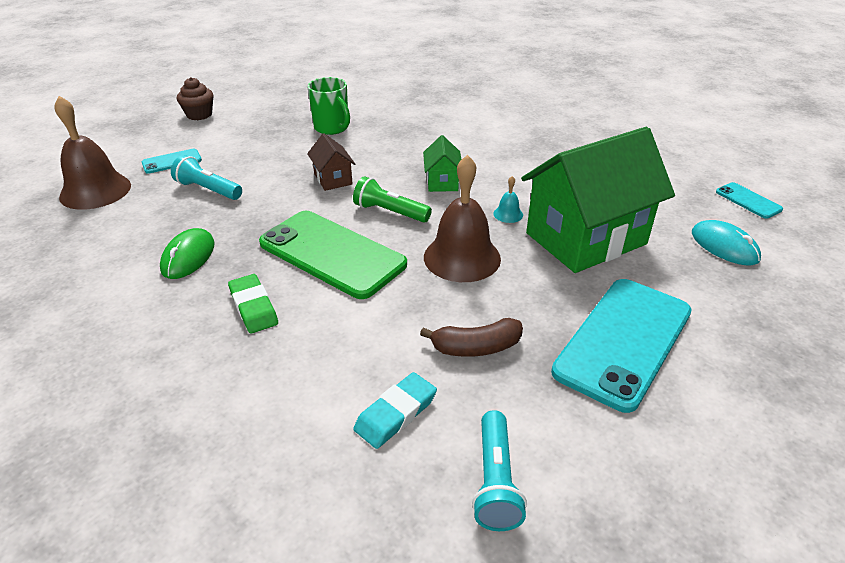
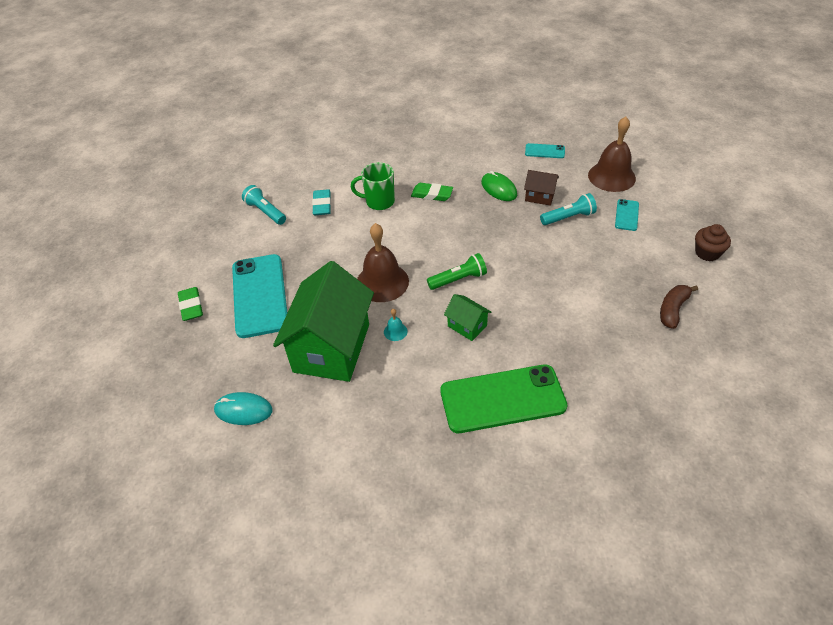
camera: 135 degrees right, 10 degrees up
(331, 254) = (444, 236): green phone -> green phone (502, 399)
(332, 128) = (613, 314): green mug -> green mug (379, 202)
(333, 179) = (527, 275): brown house -> brown house (539, 196)
(476, 347) = (321, 246): brown banana -> brown banana (673, 310)
(740, 395) = (191, 306): none -> green eraser
(748, 201) = (249, 485): turquoise phone -> turquoise phone (544, 151)

